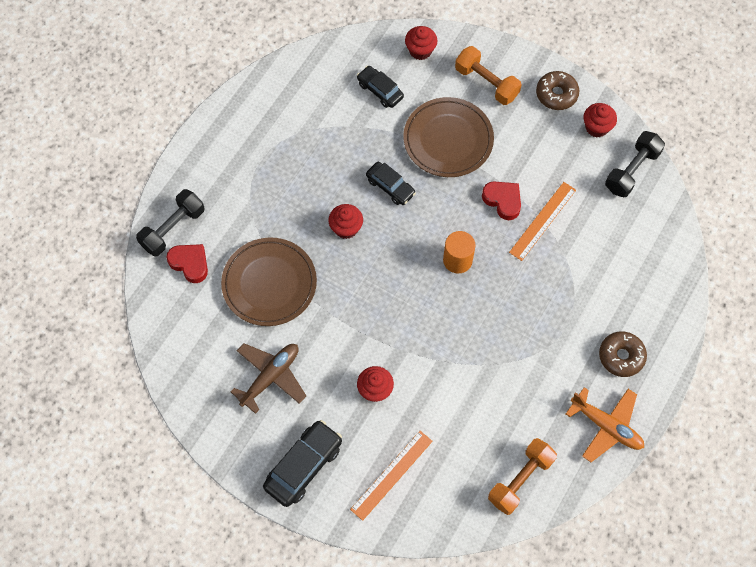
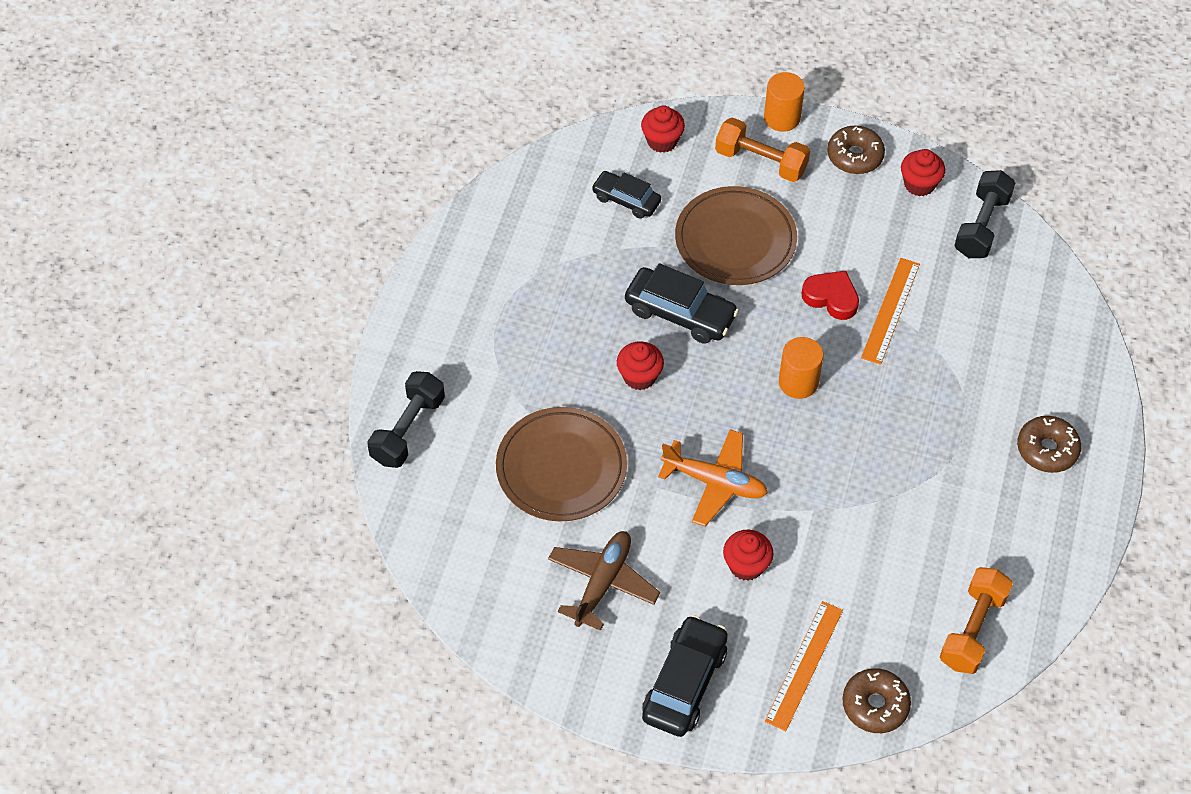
camera: 15 degrees left, 10 degrees down
(190, 263) = (446, 468): red heart -> none
(390, 187) = (680, 313): black car -> black car, size x1.55
(432, 518) = (875, 705): none -> brown donut
(513, 52) = (782, 118): none -> orange cylinder
(606, 426) = (1058, 538): orange plane -> orange plane (715, 482)

